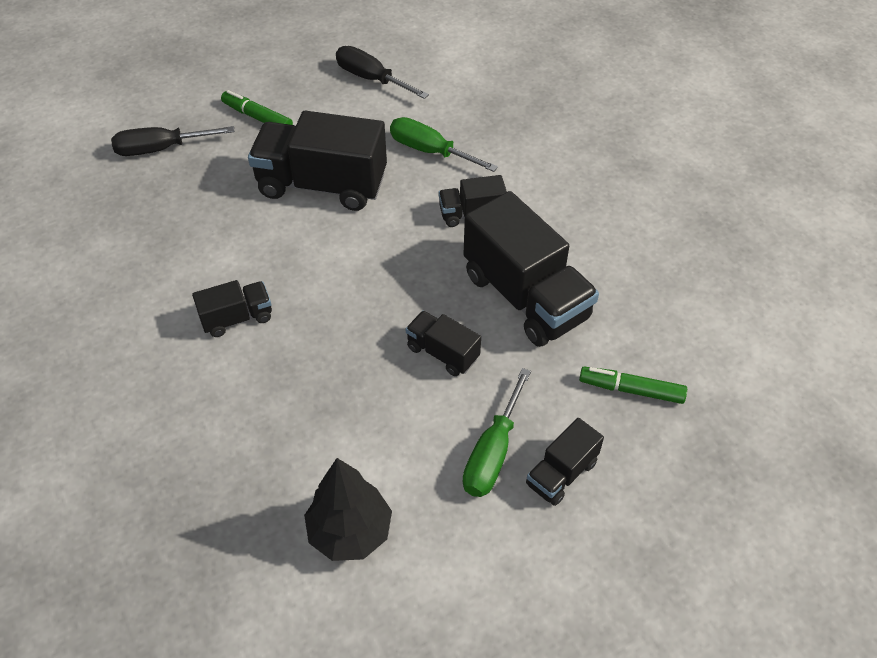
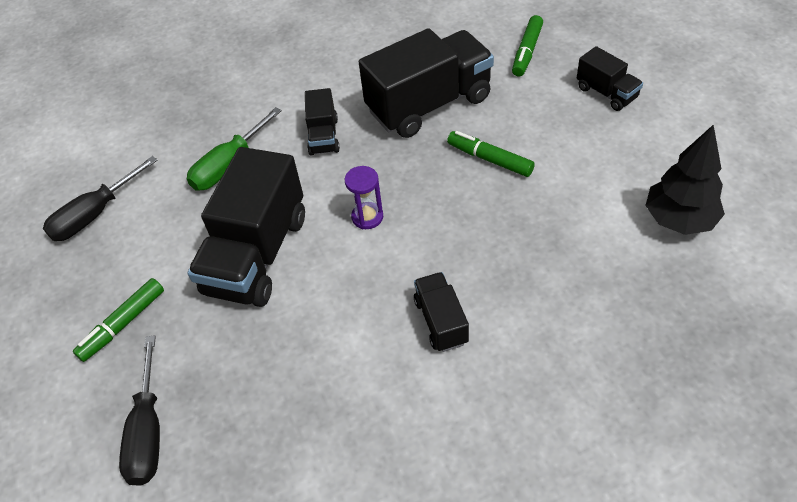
camera: 80 degrees left, 0 degrees up
(363, 256) = (367, 217): none -> purple hourglass
(442, 353) = (489, 159): black truck -> green marker
(492, 453) = (591, 130): green screwdriver -> none

